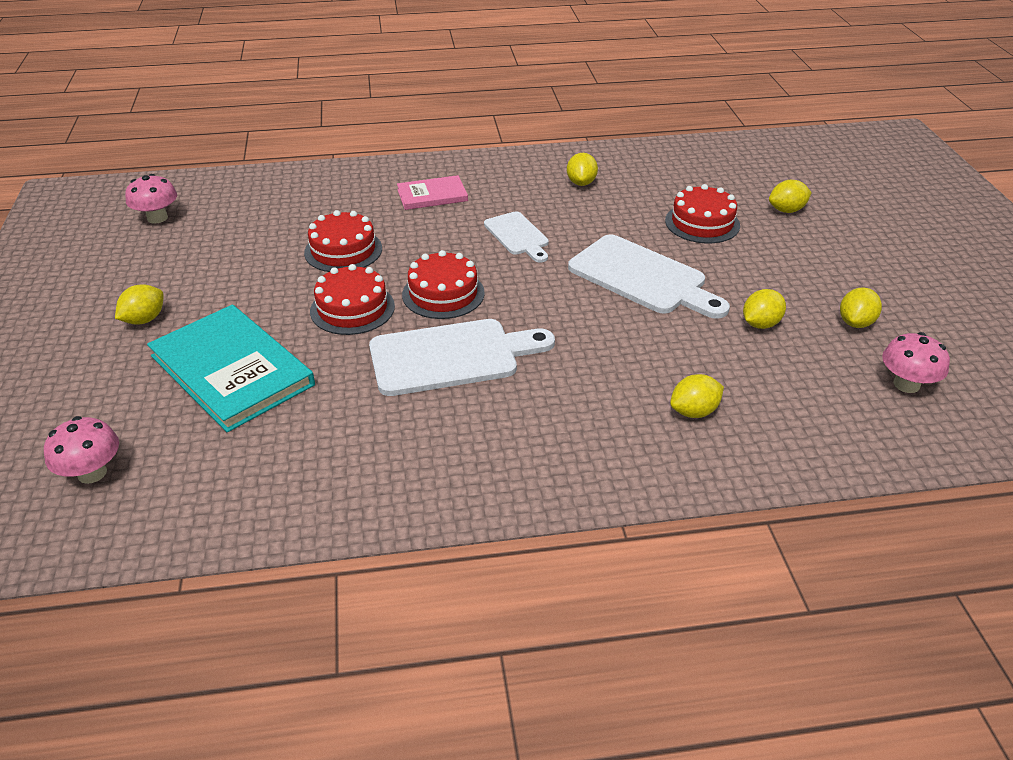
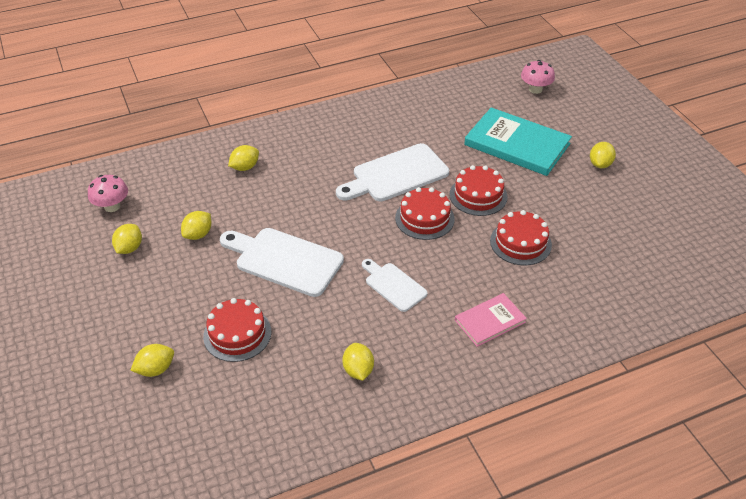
camera: 165 degrees right, 5 degrees up
(157, 218) = (690, 246): pink mushroom -> none

